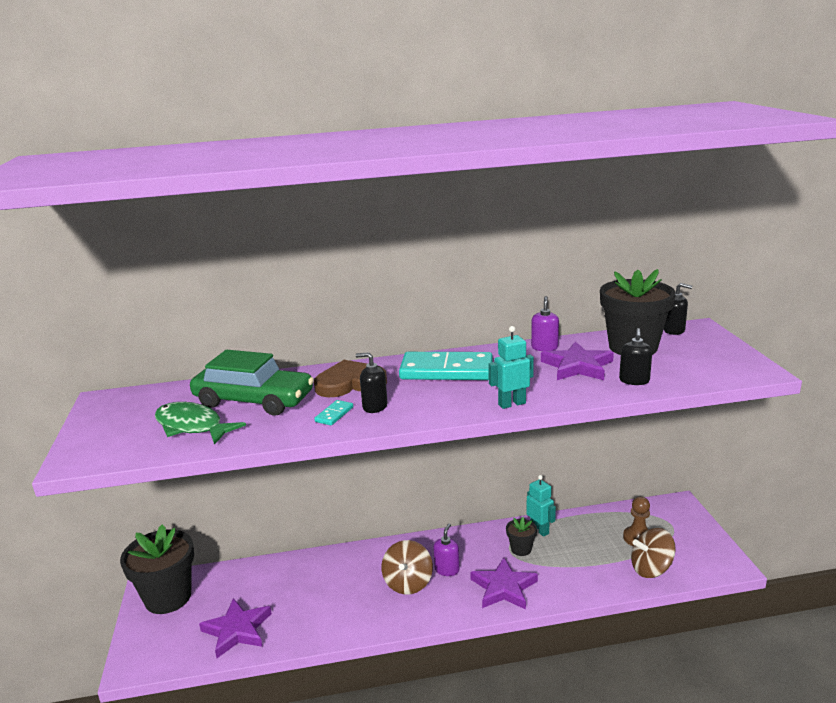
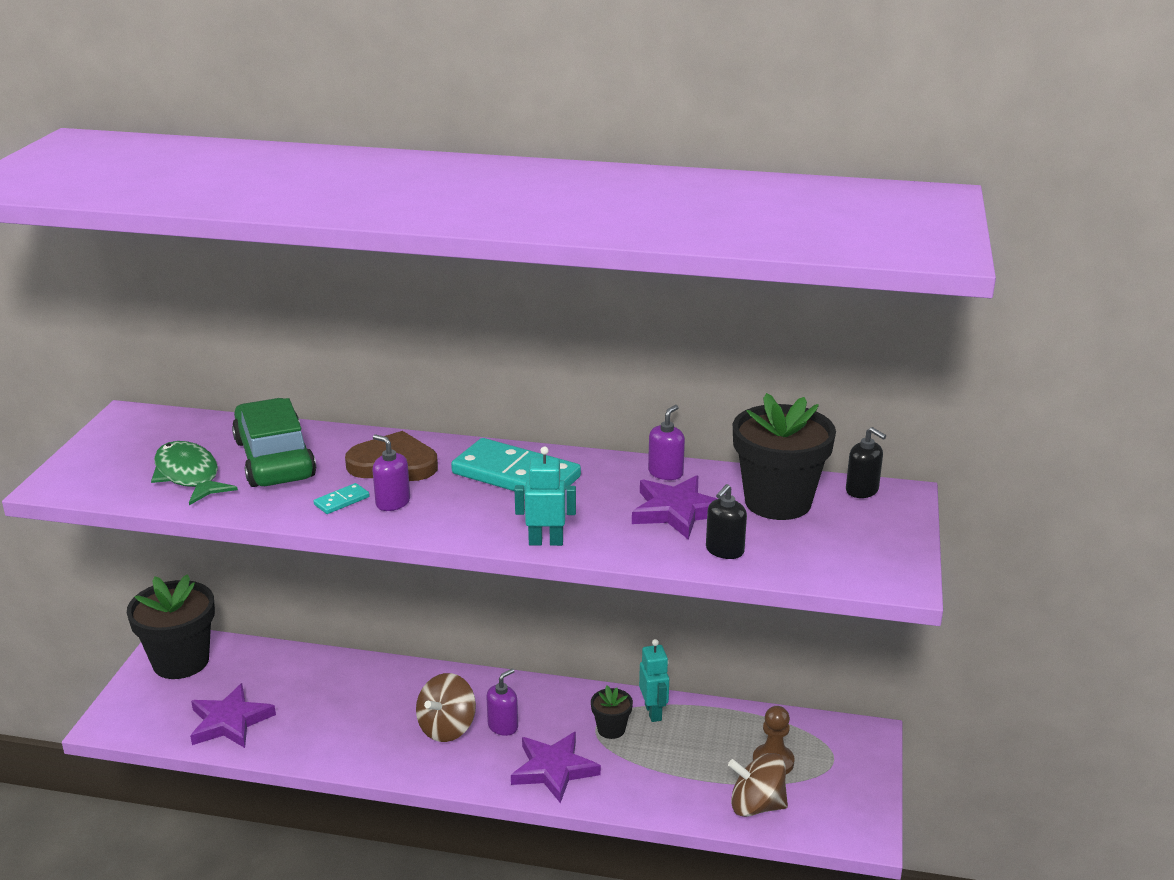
camera: 20 degrees right, 5 degrees up
(254, 400) = (274, 459): green car -> green car turned 150 degrees counterclockwise
(374, 406) = (392, 503): black soap dispenser -> purple soap dispenser

